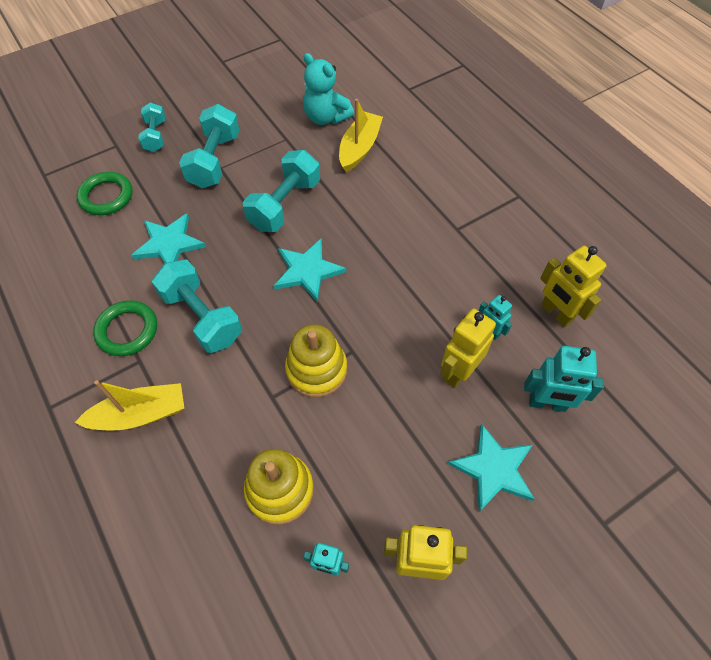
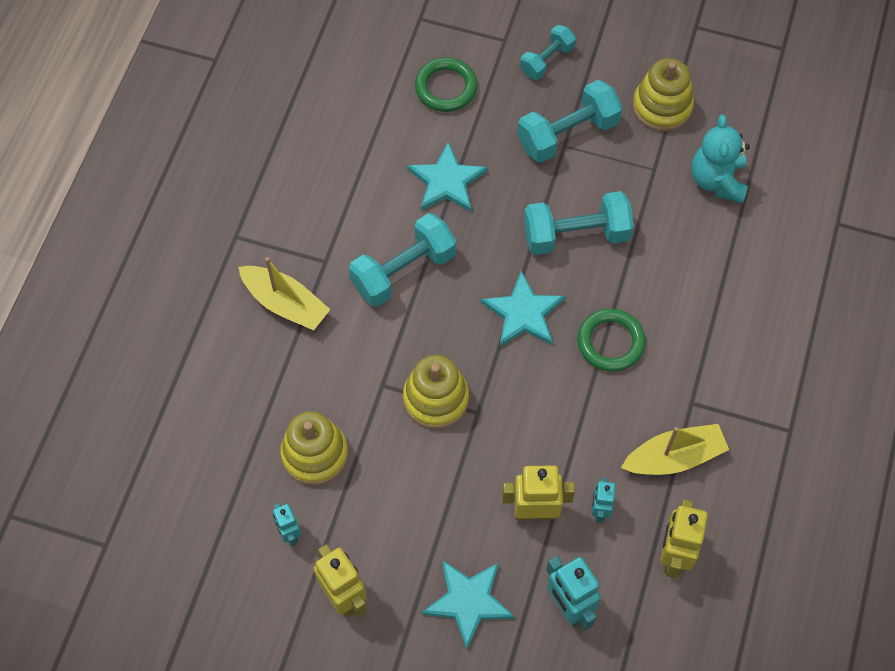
camera: 50 degrees right, 5 degrees up
(127, 330) = (342, 228): green ring -> green ring (610, 342)
(202, 317) = (403, 271): turquoise dumbbell -> turquoise dumbbell turned 45 degrees clockwise
(251, 108) = (662, 107): none -> yellow stacking toy
(359, 148) = (708, 242): yellow boat -> yellow boat (674, 457)

